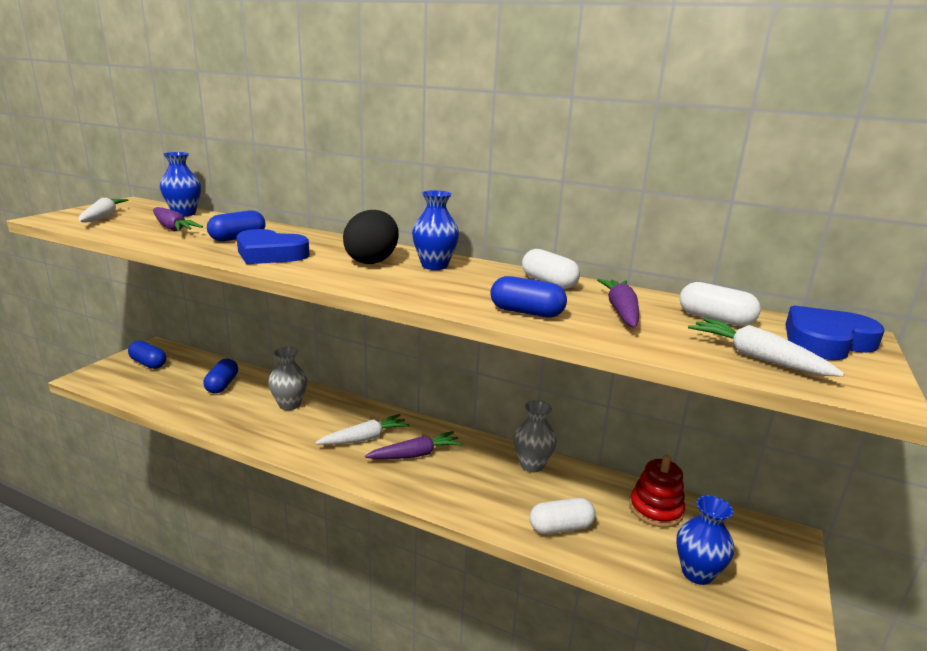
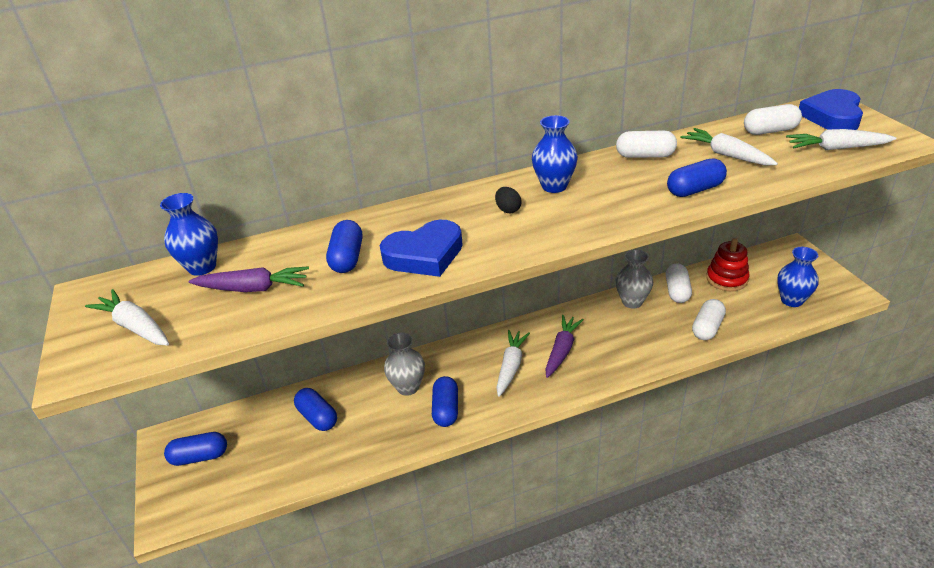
camera: 40 degrees left, 15 degrees up
(282, 431) = (446, 409): none -> blue capsule
(372, 261) = (508, 210): black egg -> black egg, size x0.46
(587, 485) = (677, 291): none -> white capsule
(621, 311) = (726, 155): purple carrot -> white carrot

